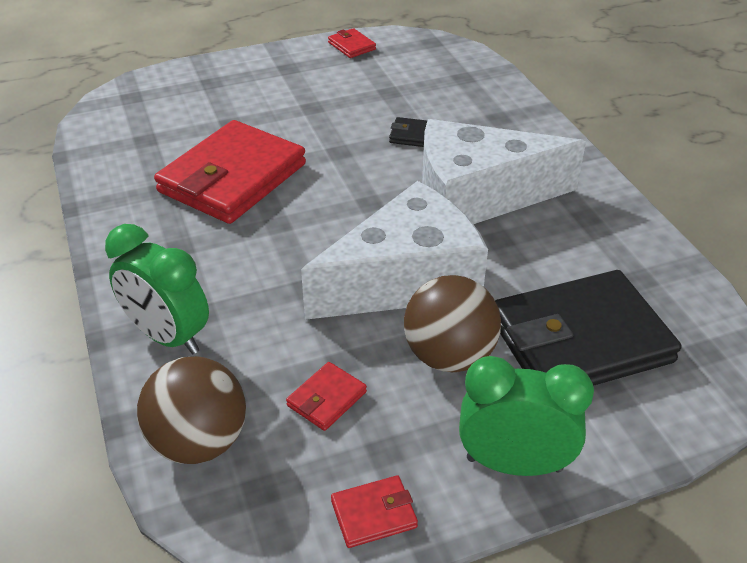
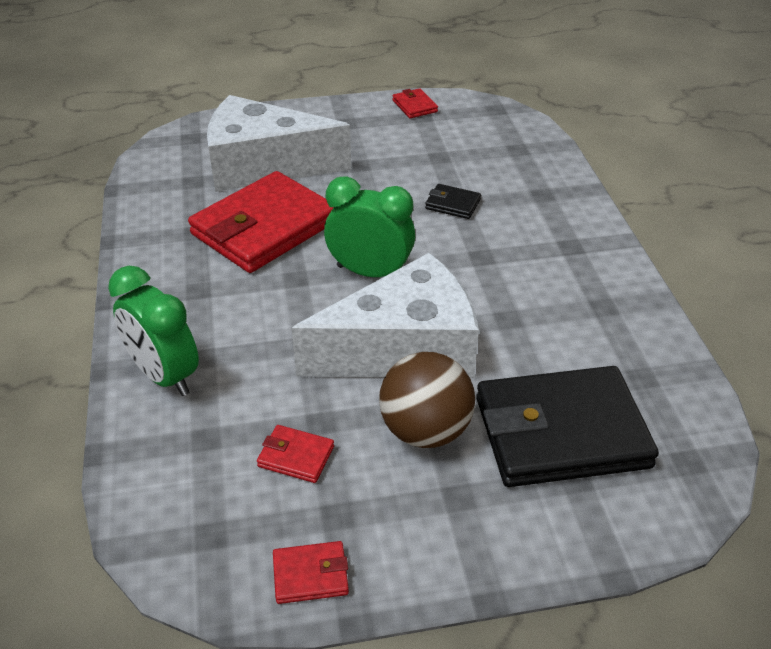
camera: 10 degrees right, 0 degrees up
(199, 442) = (167, 481): brown ball -> none
(326, 399) = (296, 456): red wallet -> red wallet turned 60 degrees clockwise
(477, 196) = (498, 273): white cheese -> white cheese (263, 165)
(514, 464) = (460, 547): green clock -> green clock (370, 272)

